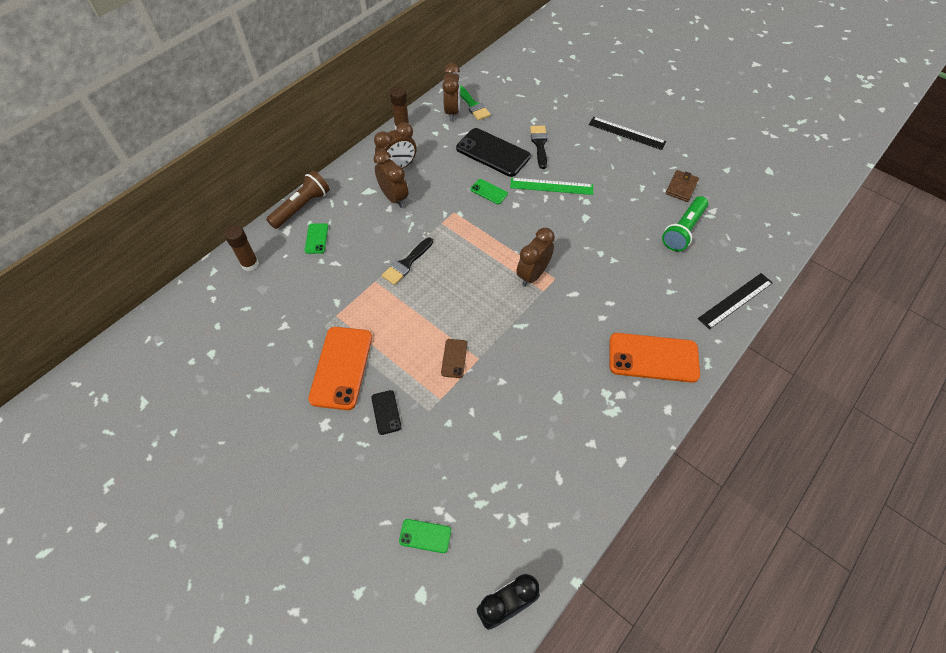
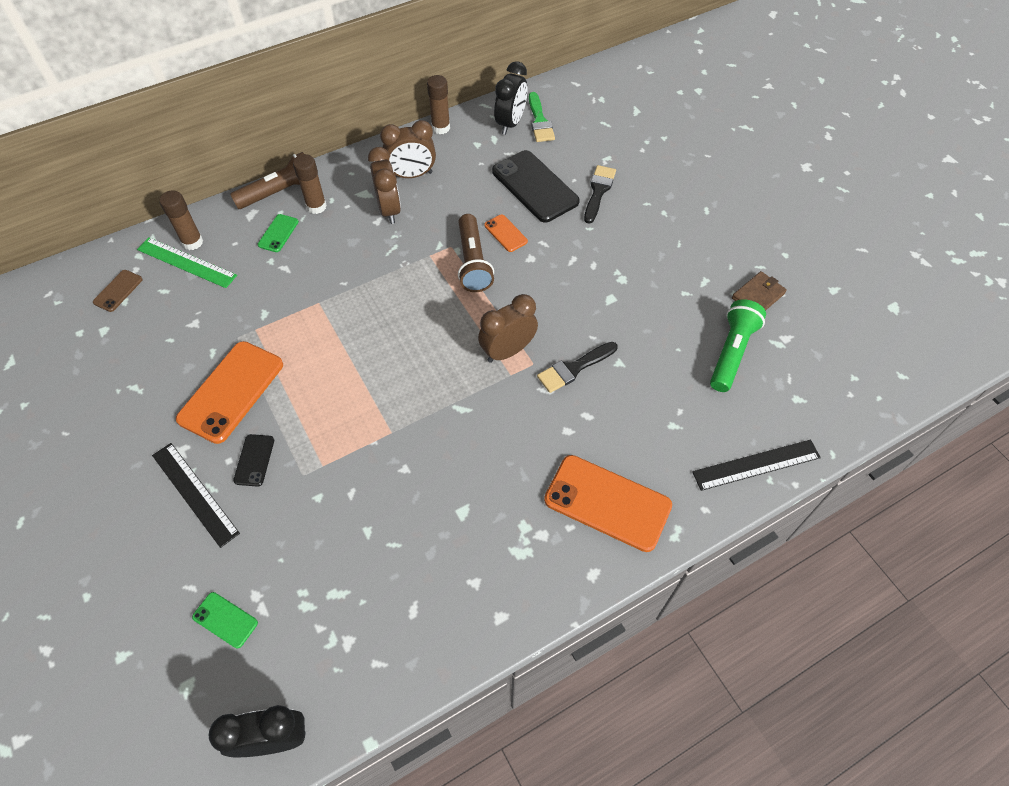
camera: 20 degrees right, 0 degrees up
(336, 210) = (316, 206): none -> brown glue stick
(406, 263) = (364, 292): black brush -> black brush (574, 368)
(452, 111) = (511, 123): brown clock -> black clock
(454, 358) = (363, 422): brown phone -> brown phone (118, 291)
(476, 219) = (473, 262): none -> brown flashlight
(489, 192) = (505, 233): green phone -> orange phone
(551, 186) = (587, 248): green ruler -> green ruler (186, 262)
(626, 133) = (720, 206): black ruler -> black ruler (195, 493)
(683, 230) = (731, 352): green flashlight -> green flashlight turned 150 degrees clockwise

